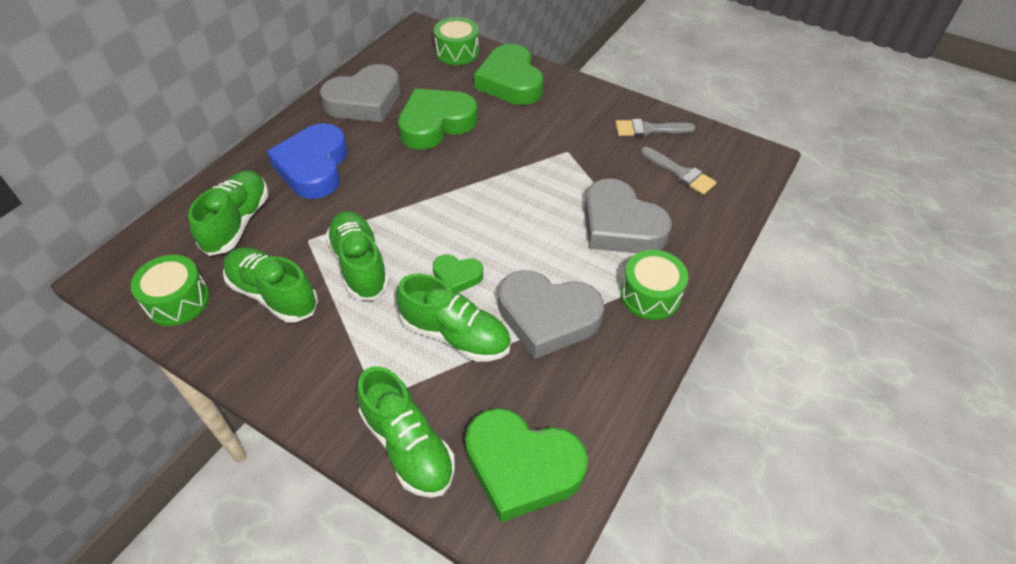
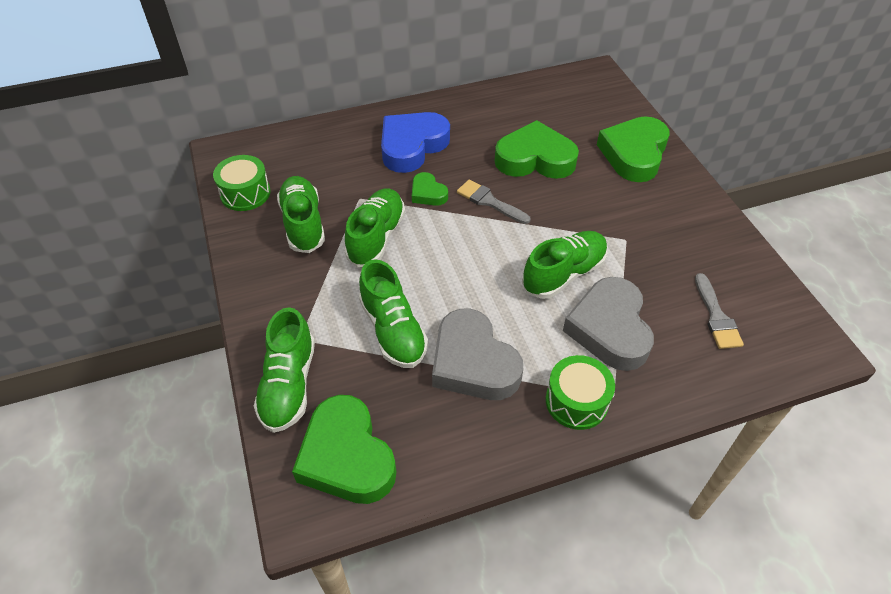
camera: 40 degrees right, 0 degrees up
(237, 222) = (326, 160): green shoe -> green shoe (564, 274)
(365, 101) = (496, 113): grey heart -> none
(457, 52) = (611, 106): green drum -> none
(457, 276) = (436, 288): green heart -> green heart (428, 193)
(649, 129) = (725, 261): grey brush -> grey brush (489, 201)

